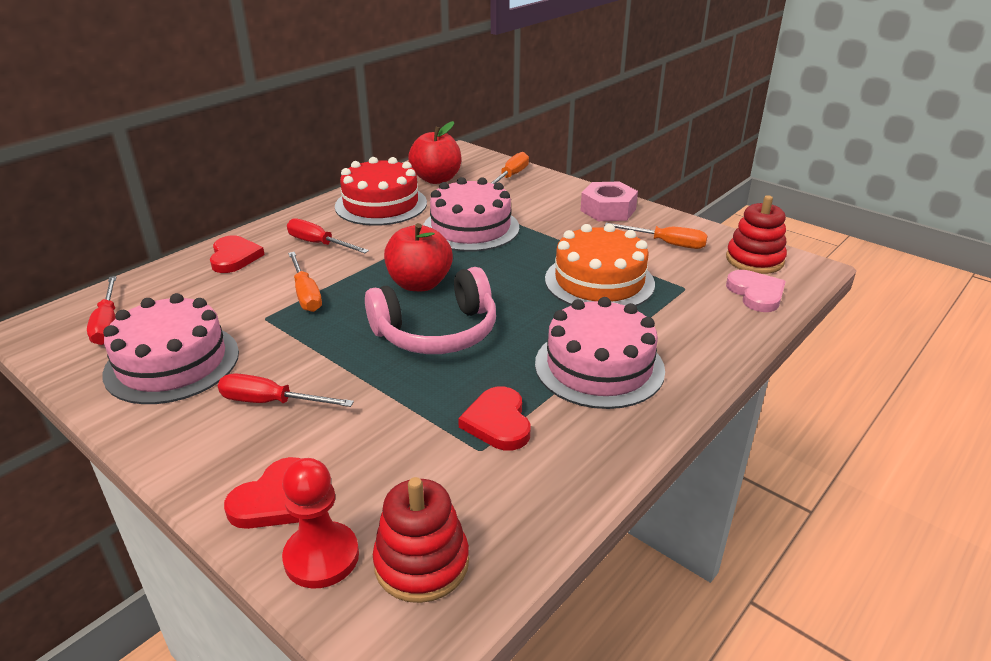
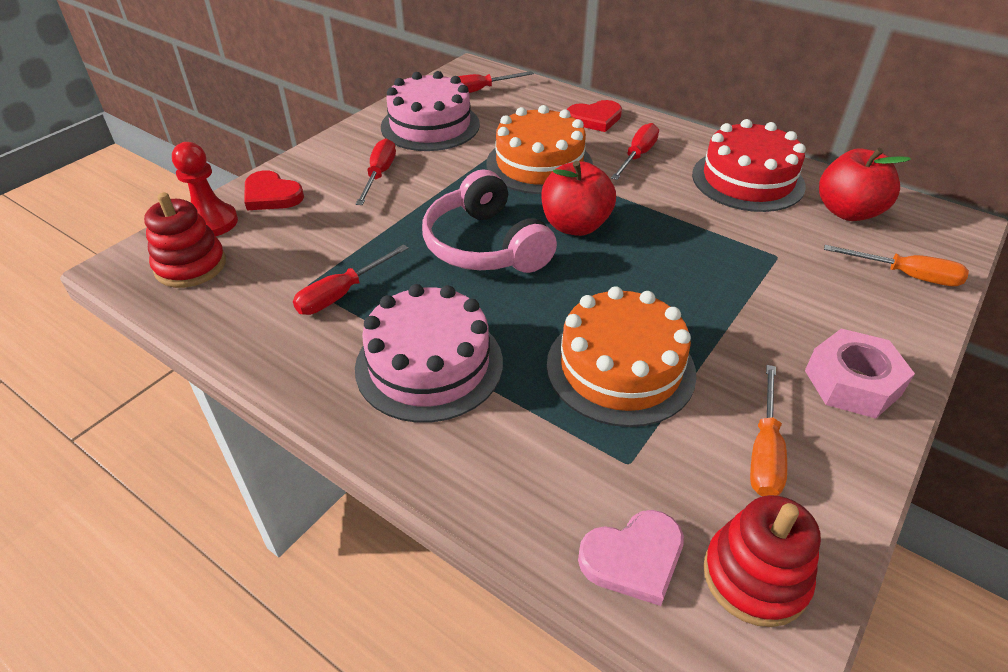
camera: 85 degrees right, 10 degrees up
(306, 294) = (539, 164): orange screwdriver -> orange cake
(471, 228) = (721, 250): pink cake -> none
(498, 422) = (342, 294): red heart -> red screwdriver

